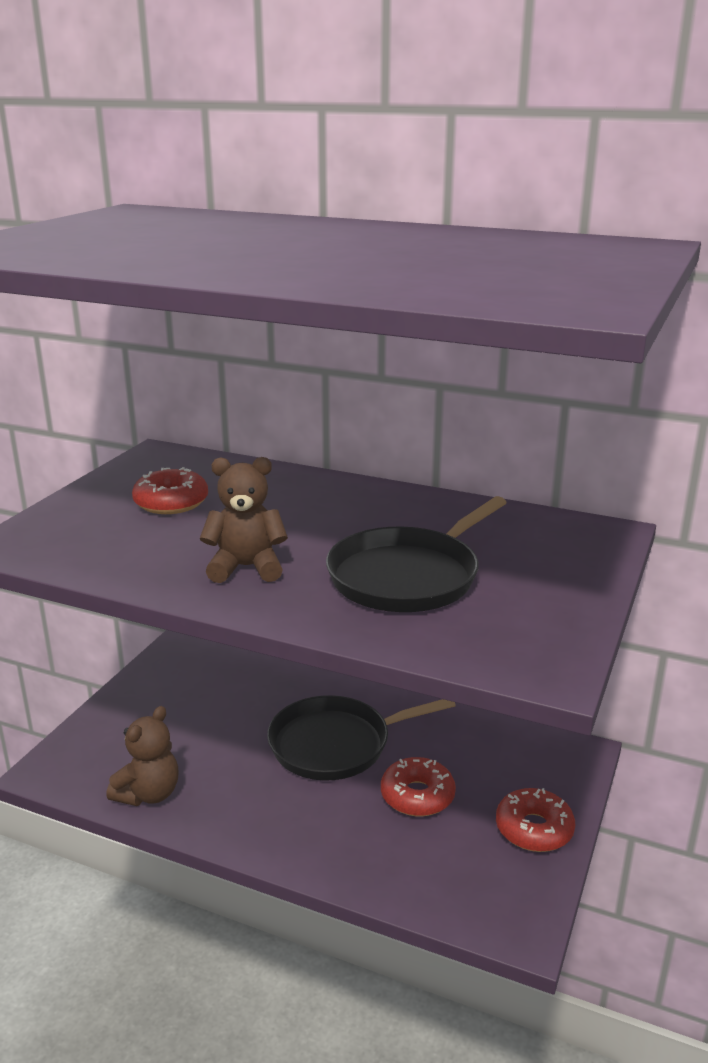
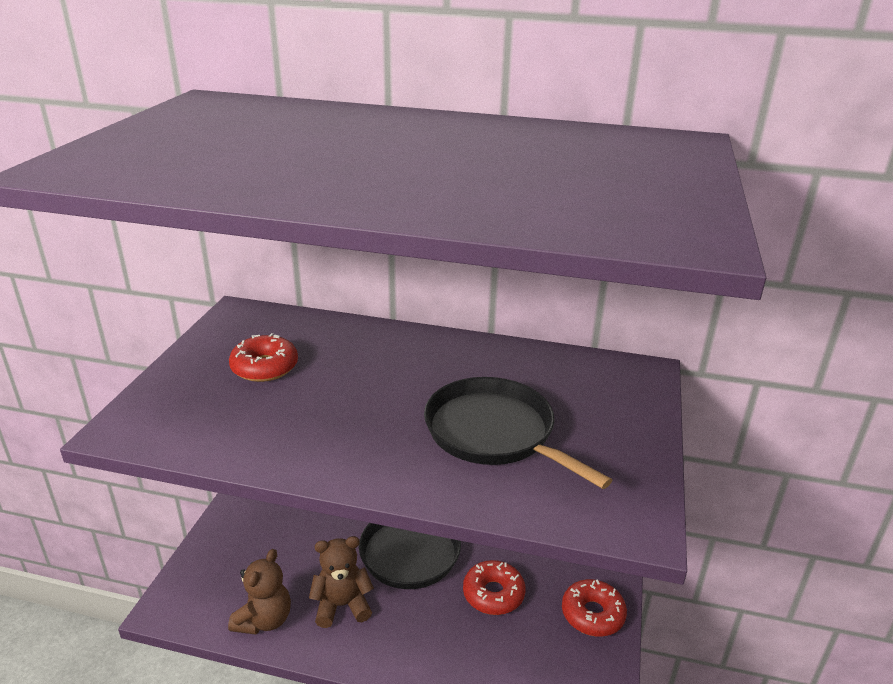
camera: 10 degrees left, 5 degrees up
(246, 567) = (351, 436): brown teddy bear -> brown teddy bear (342, 605)
(408, 576) = (494, 433): black pan -> black pan turned 105 degrees clockwise

